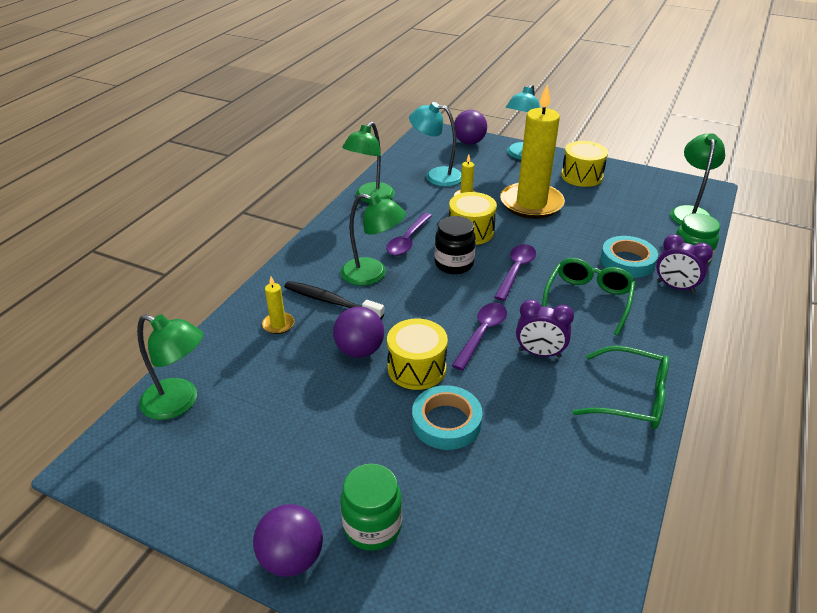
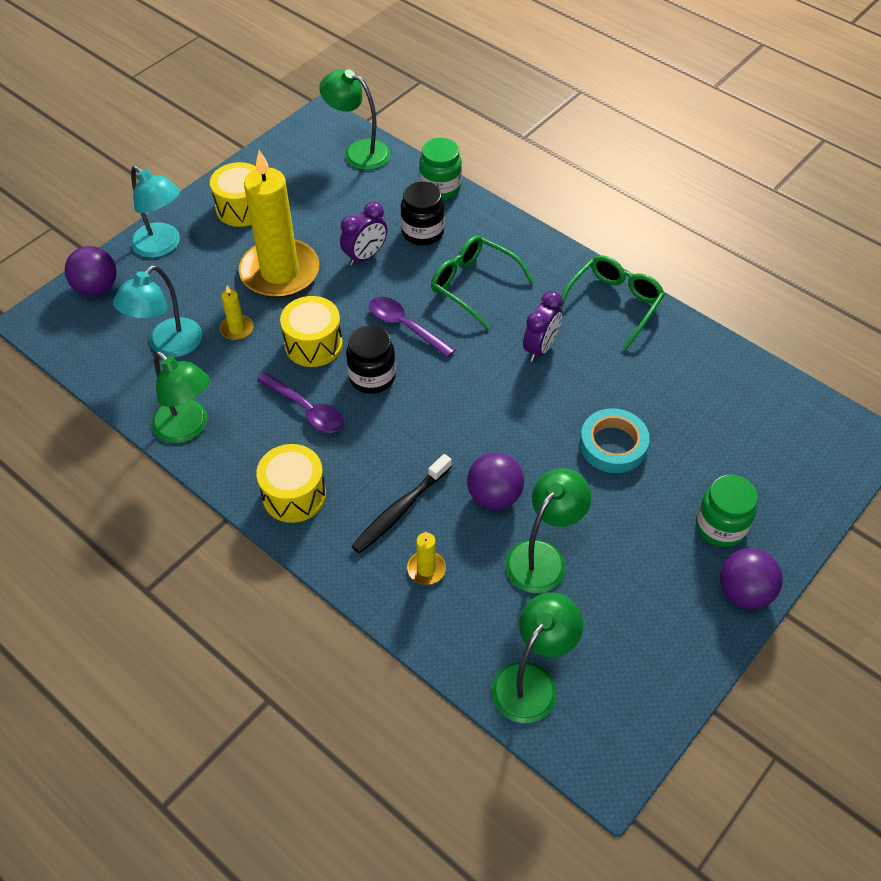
camera: 75 degrees left, 15 degrees up
(372, 274) = (363, 459): green lamp -> green lamp (542, 557)
(416, 368) = (535, 451): yellow drum -> yellow drum (294, 495)
(482, 334) = (499, 384): purple spoon -> none
(627, 261) = (422, 232): turquoise tape -> black jar
(675, 287) = (476, 214): purple clock -> purple clock (365, 256)

